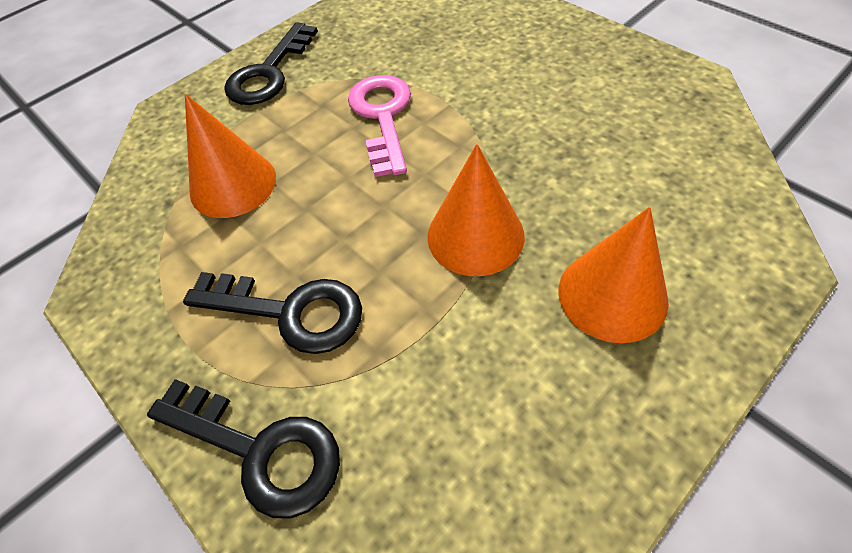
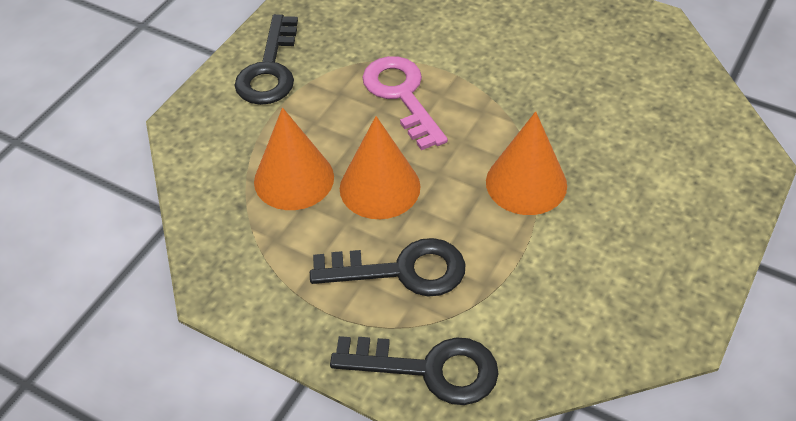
camera: 20 degrees left, 5 degrees down
(612, 295) = (646, 207): orange cone -> orange cone (380, 187)

